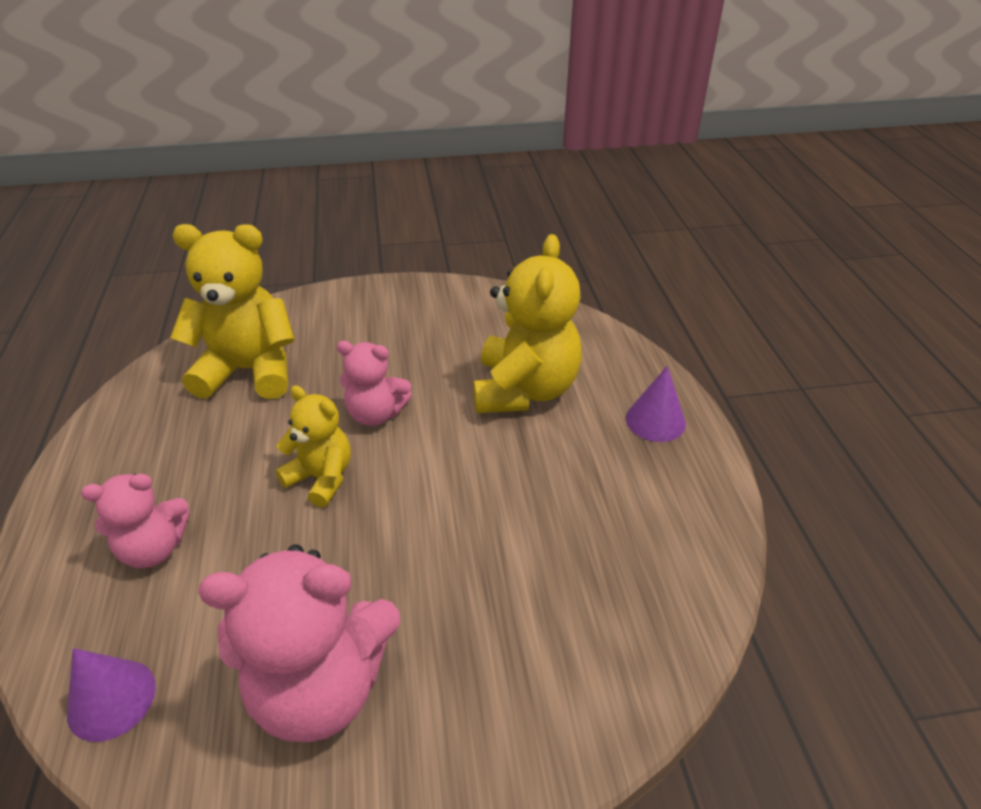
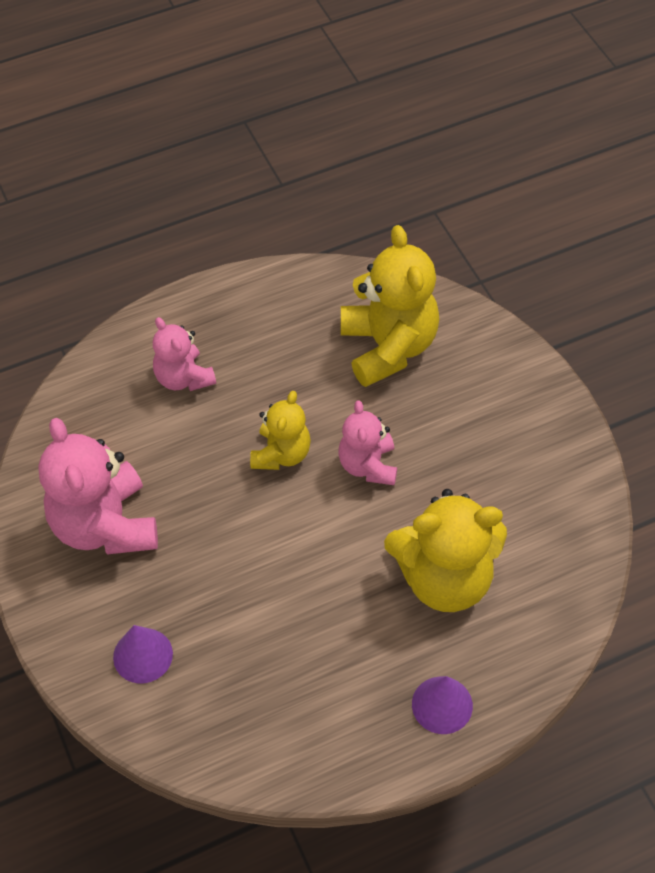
camera: 75 degrees right, 15 degrees up
(111, 699) = (71, 415): purple cone -> purple cone (143, 655)

